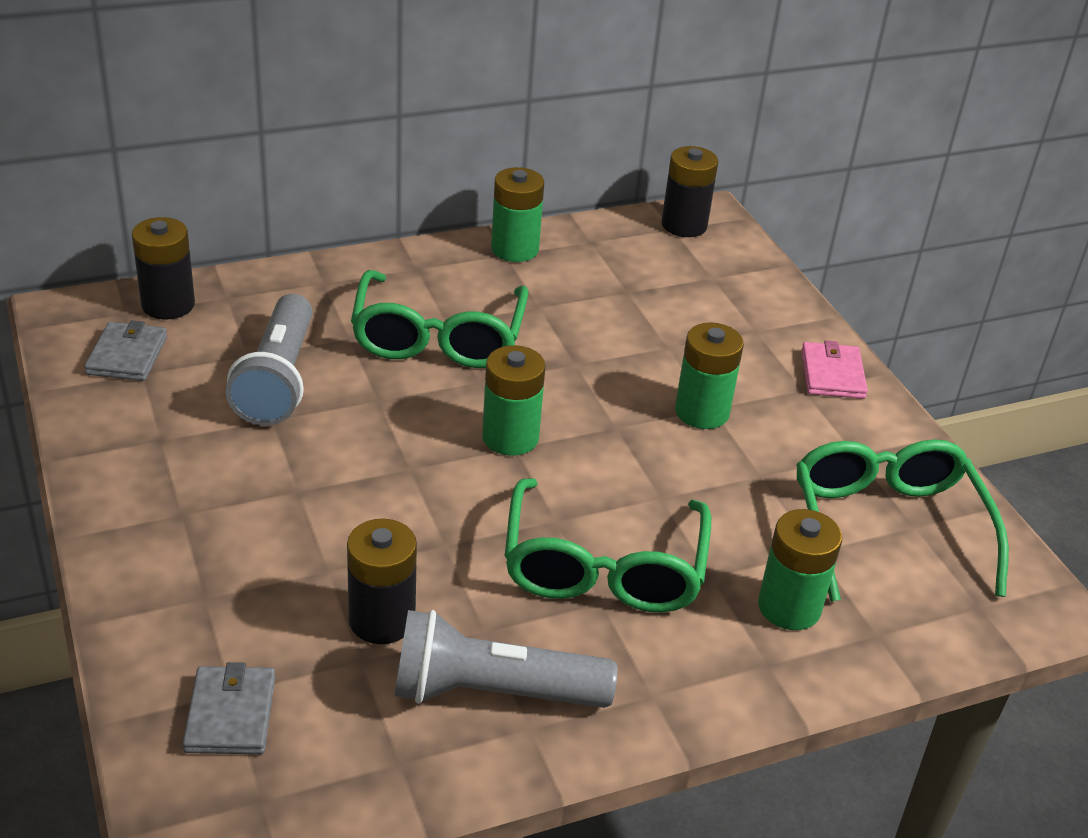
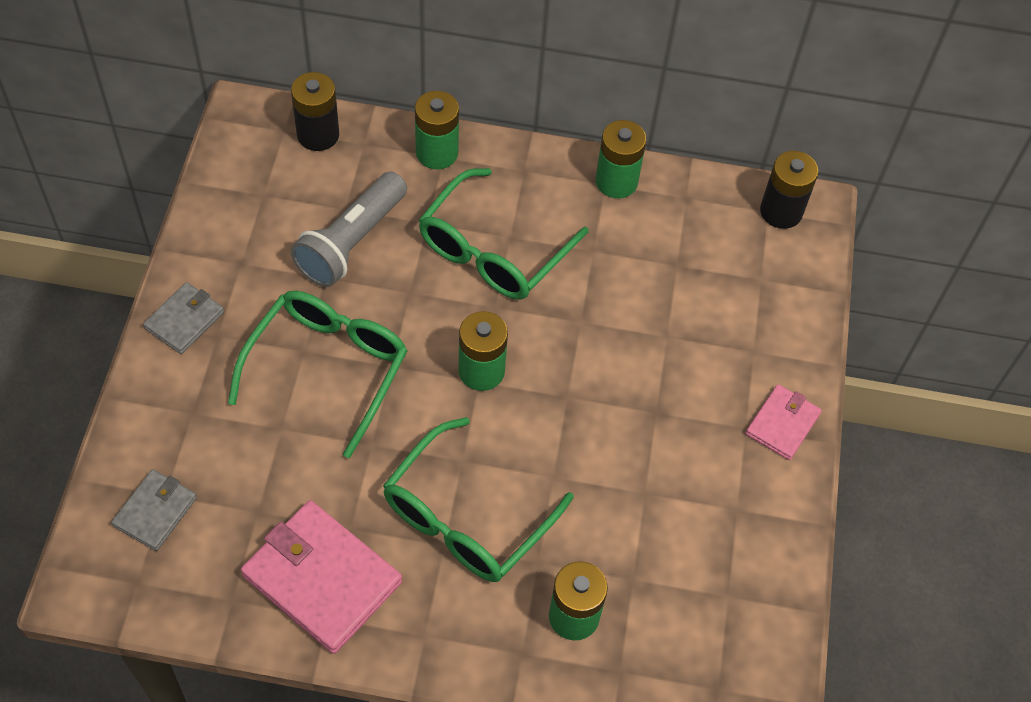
camera: 30 degrees right, 20 degrees up
(127, 355) = (262, 174): grey wallet -> grey wallet (184, 320)
(382, 620) = (290, 486): black battery -> none
(492, 692) = (322, 579): grey flashlight -> pink wallet
(702, 412) = (645, 413): green battery -> green battery (437, 153)
(887, 527) = (705, 587): green glasses -> green glasses (327, 369)

